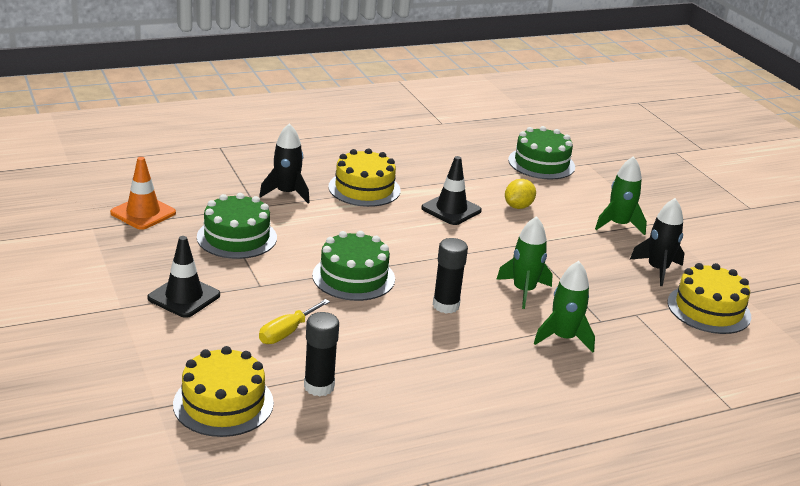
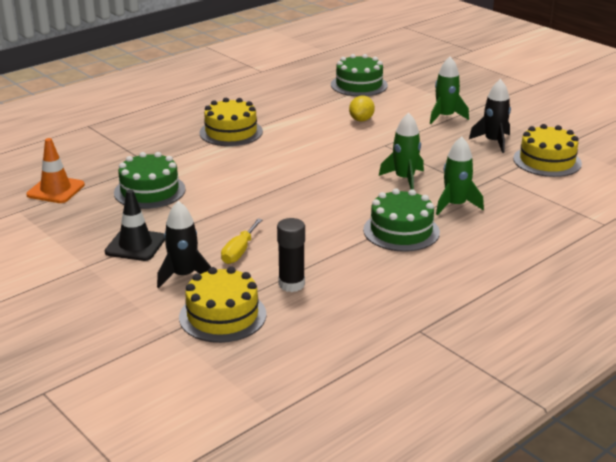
camera: 15 degrees left, 0 degrees up
(287, 193) = (169, 149): black rocket -> black rocket (184, 275)
(353, 277) = (266, 199): green cake -> green cake (401, 231)
(446, 305) = (352, 203): black glue stick -> none
(451, 209) = (311, 133): black traffic cone -> none

